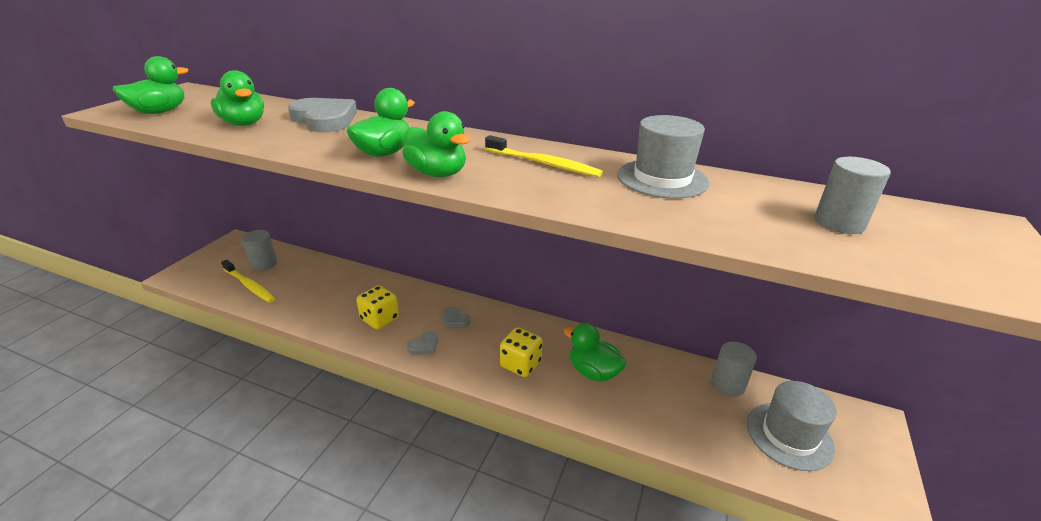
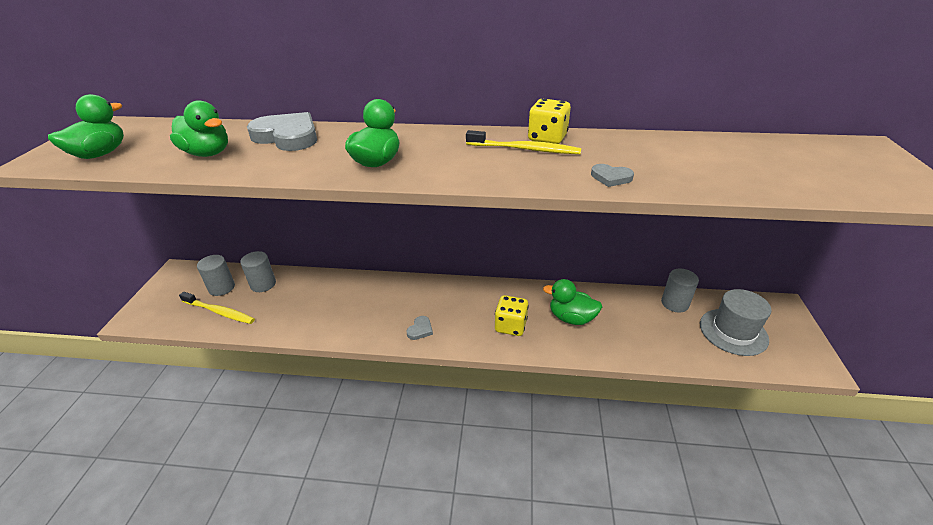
camera: 15 degrees left, 5 degrees up
(380, 319) = (367, 315): yellow dice -> yellow dice (547, 138)
(437, 173) = (443, 174): green duck -> none
(455, 320) = (435, 300): grey heart -> grey heart (611, 177)
(662, 178) = (628, 147): grey hat -> none
(839, 223) = (777, 163): grey cylinder -> grey cylinder (263, 284)

